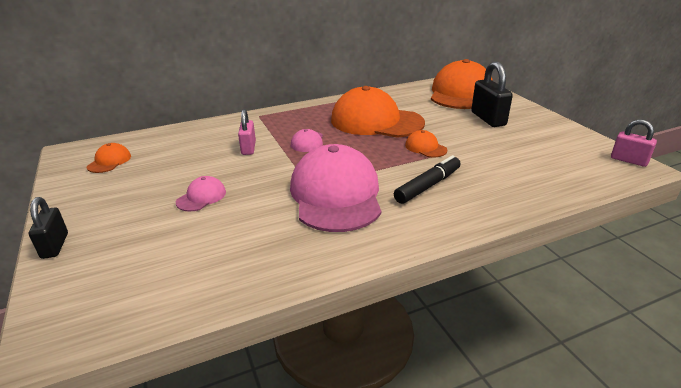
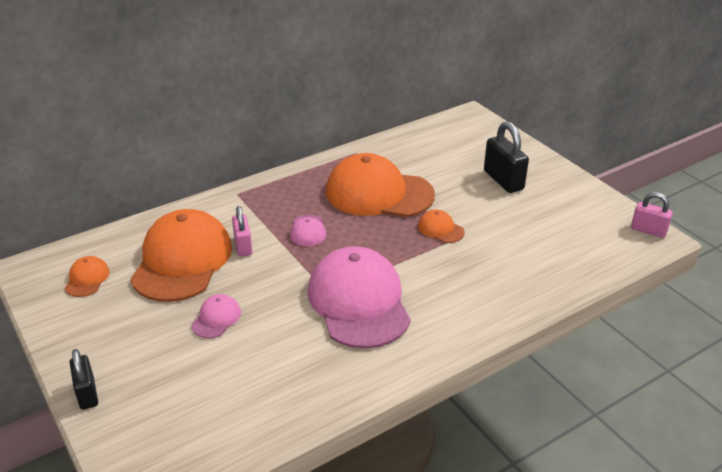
camera: 10 degrees left, 5 degrees up
(428, 186) = (451, 282): black marker -> none
(461, 93) = (469, 140): orange cap -> orange cap (182, 260)

